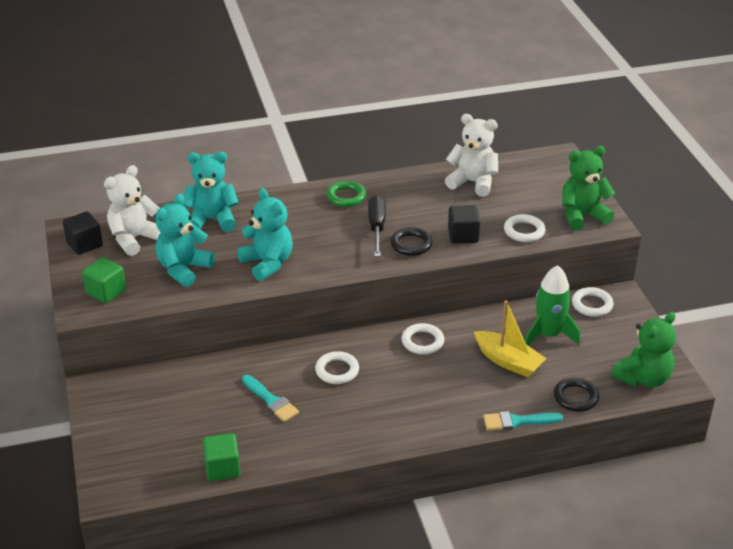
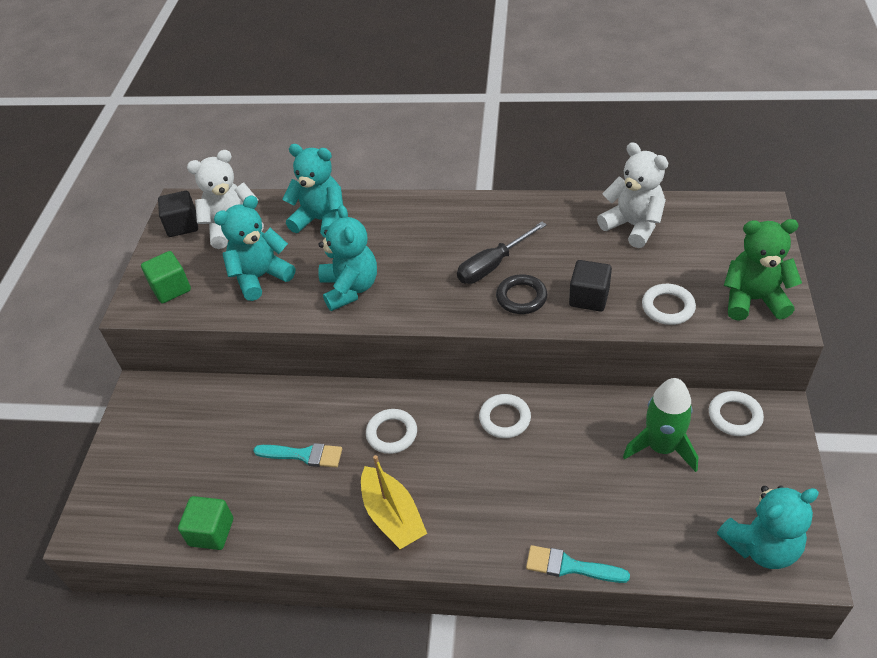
camera: 25 degrees right, 10 degrees up
(271, 400) = (303, 455): turquoise brush -> turquoise brush turned 60 degrees counterclockwise
(346, 197) = (477, 218): green ring -> none
(377, 227) = (492, 265): black screwdriver -> black screwdriver turned 150 degrees counterclockwise
(508, 361) = (595, 473): yellow boat -> yellow boat (392, 516)
(576, 397) = (659, 551): black ring -> none
(643, 378) = (761, 546): green teddy bear -> turquoise teddy bear

